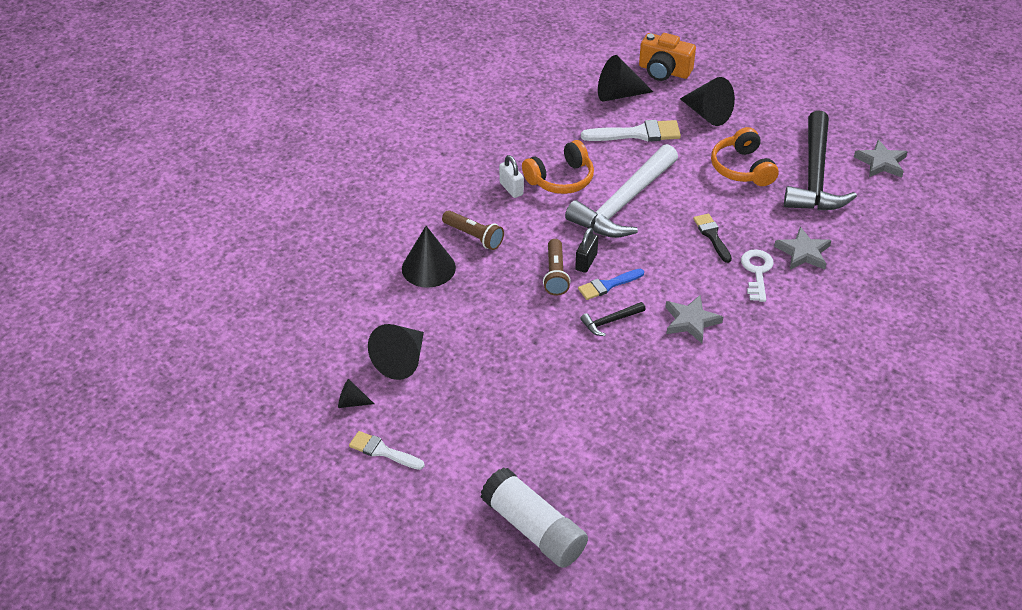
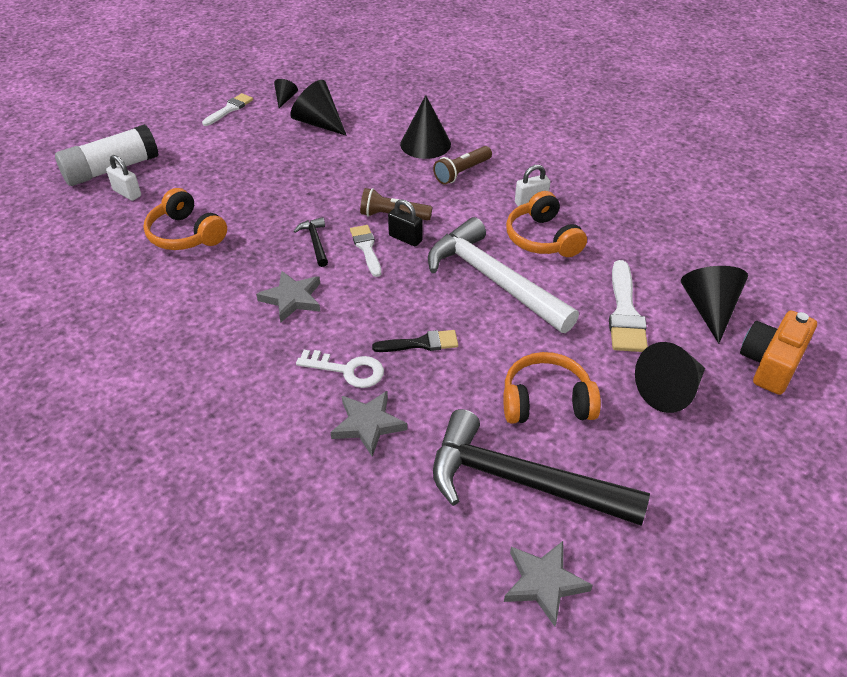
camera: 100 degrees right, 0 degrees up
(575, 496) = (127, 193): none -> white padlock
(608, 285) = (366, 248): blue brush -> white brush
(629, 422) = (186, 234): none -> orange headphones

